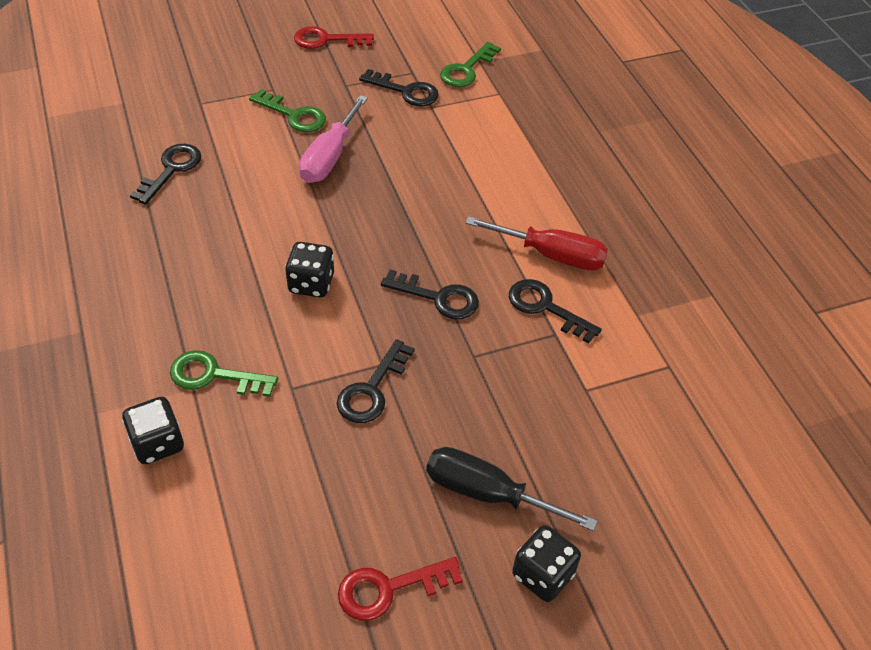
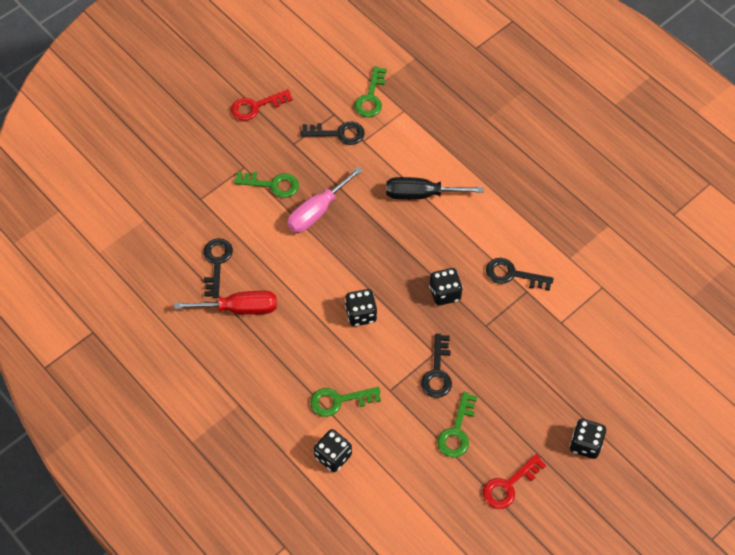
camera: 20 degrees left, 10 degrees up
(329, 157) = (317, 211): pink screwdriver -> pink screwdriver turned 45 degrees clockwise
(354, 478) = (457, 431): none -> green key
(438, 298) = (445, 293): black key -> black dice
(487, 493) = (535, 410): black screwdriver -> black screwdriver (421, 194)
(551, 255) = (499, 234): red screwdriver -> red screwdriver (240, 308)

